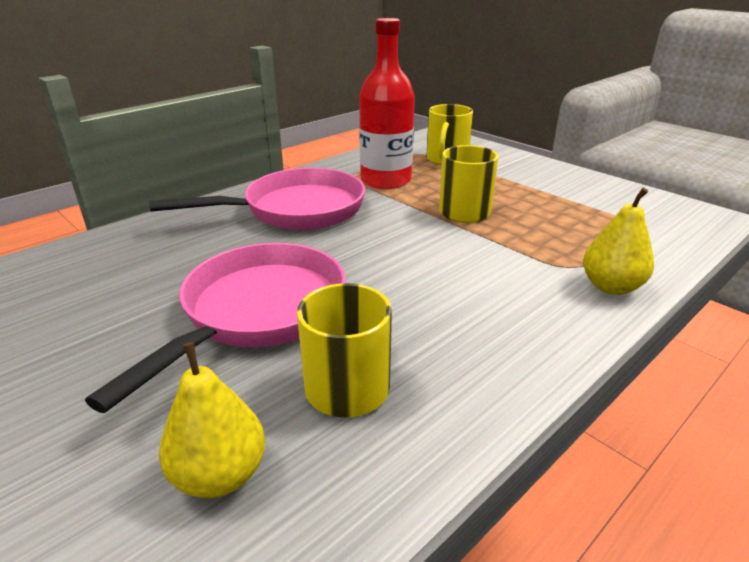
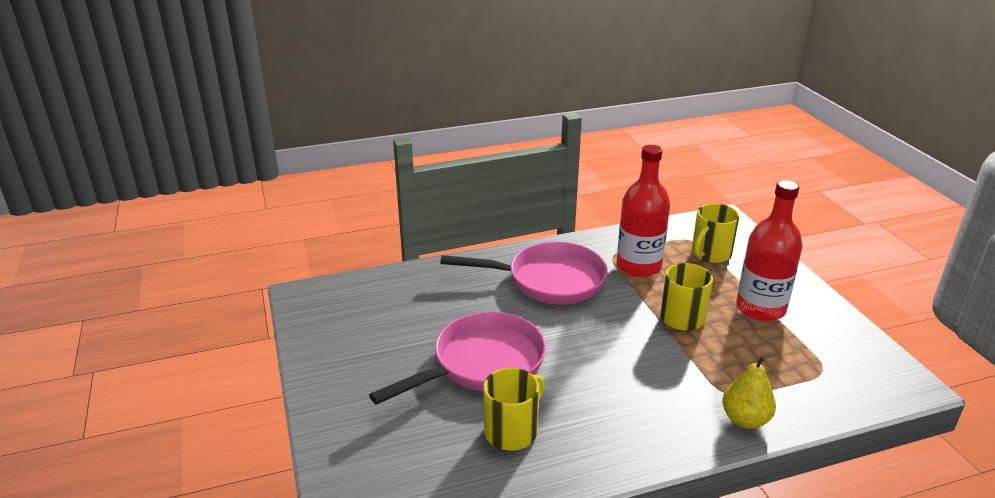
camera: 25 degrees right, 0 degrees up
(220, 475) = (422, 456): yellow pear -> none
(529, 190) = (760, 308): none -> red bottle

